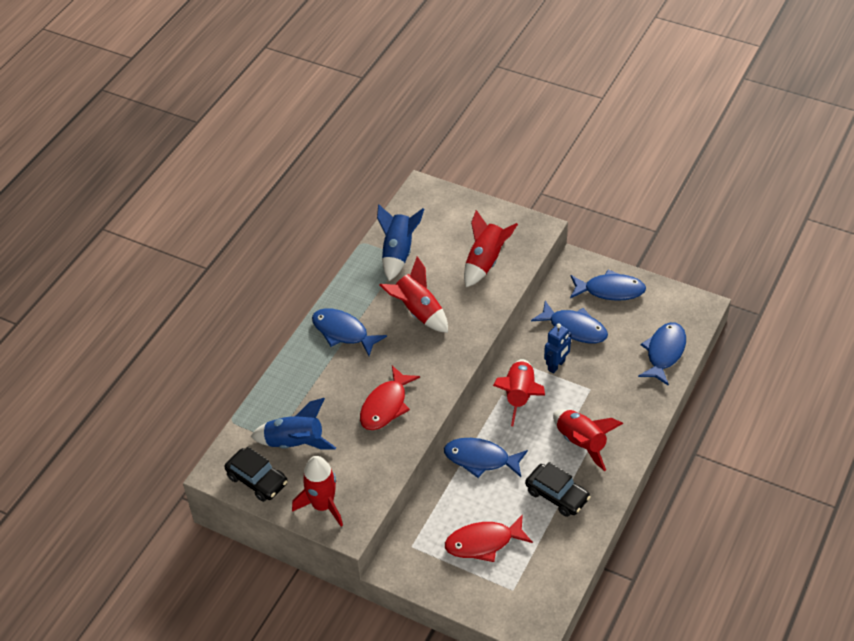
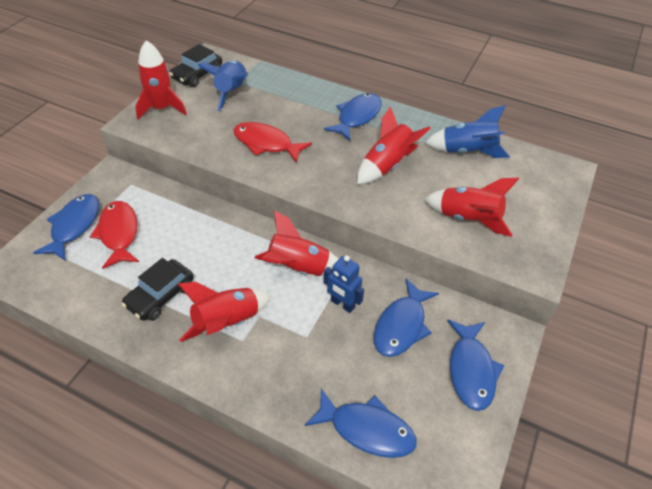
camera: 85 degrees right, 0 degrees up
(480, 459) = (219, 234): blue fish -> blue fish (74, 226)

